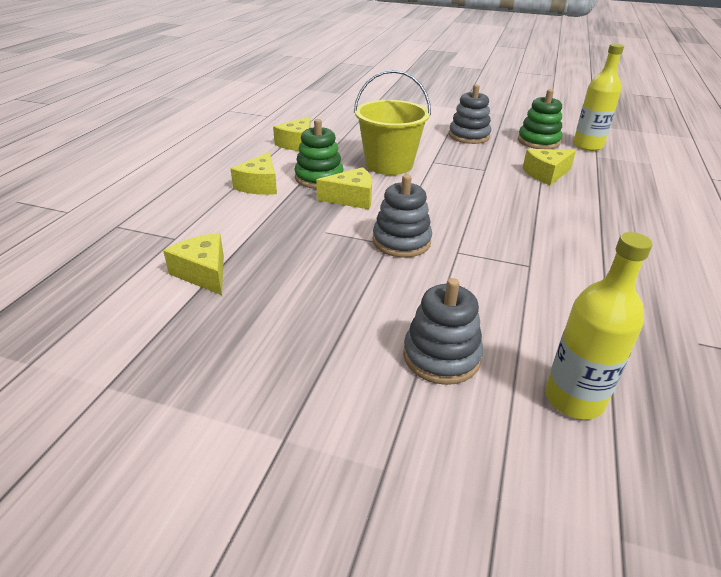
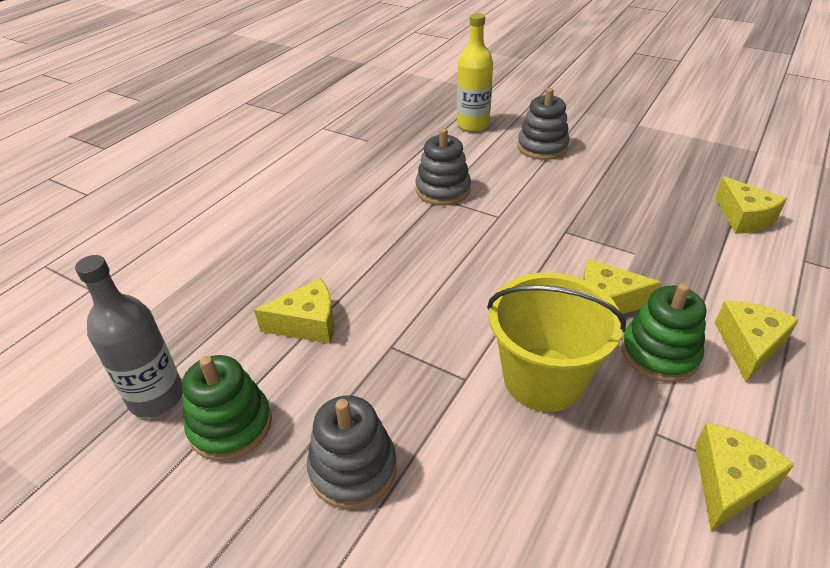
camera: 165 degrees left, 5 degrees up
(401, 241) = (551, 232): grey stacking toy -> grey stacking toy (443, 190)
(587, 146) = (156, 397): yellow bottle -> grey bottle

